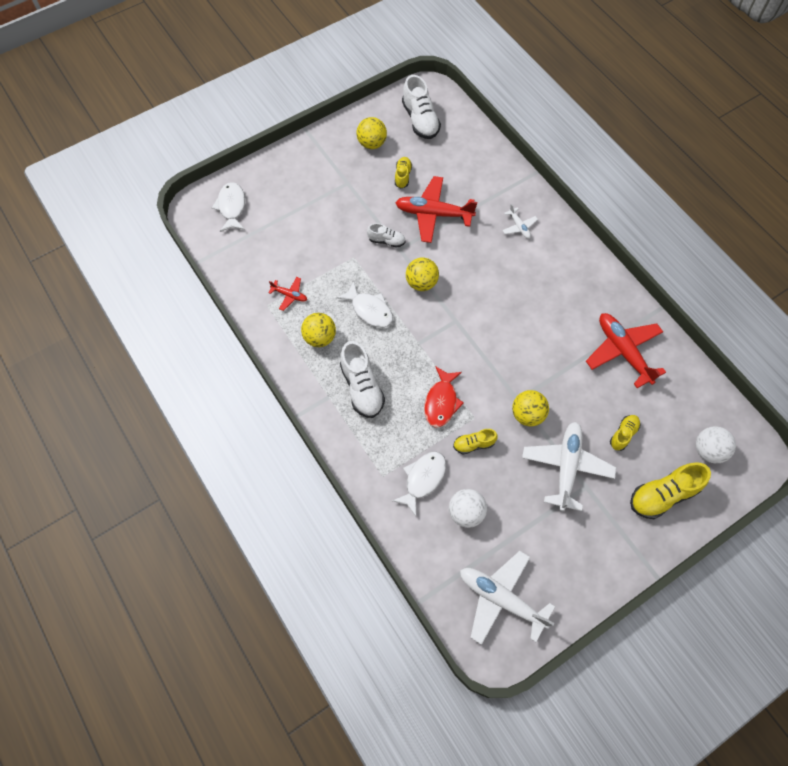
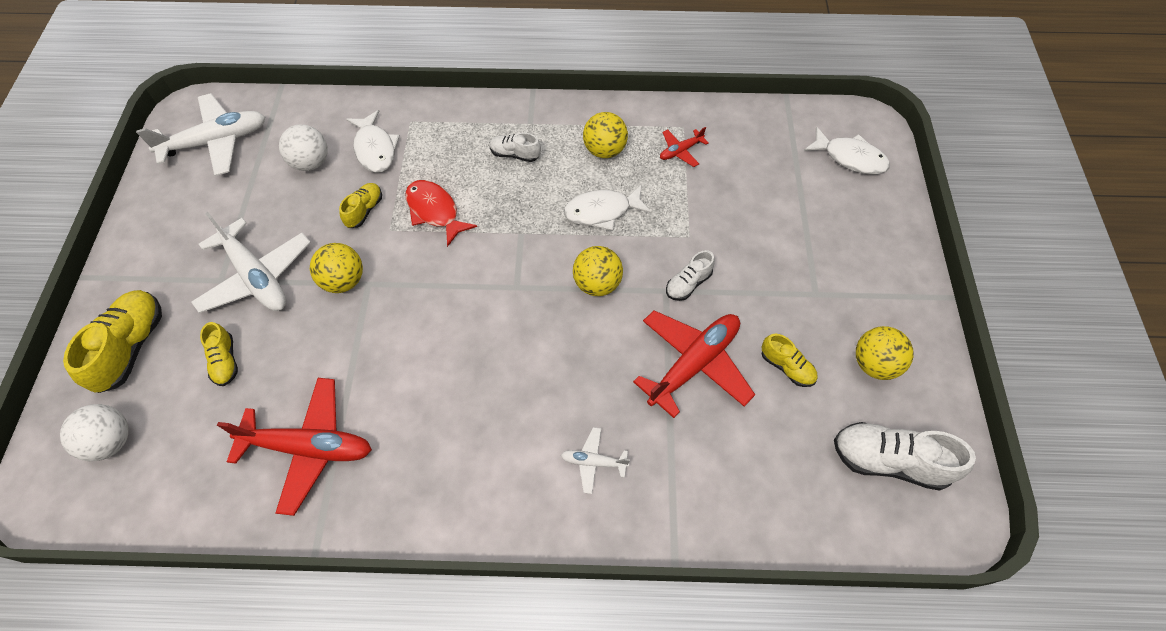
camera: 125 degrees right, 5 degrees down
(362, 387) = (515, 154): white shoe -> white shoe, size x0.56

